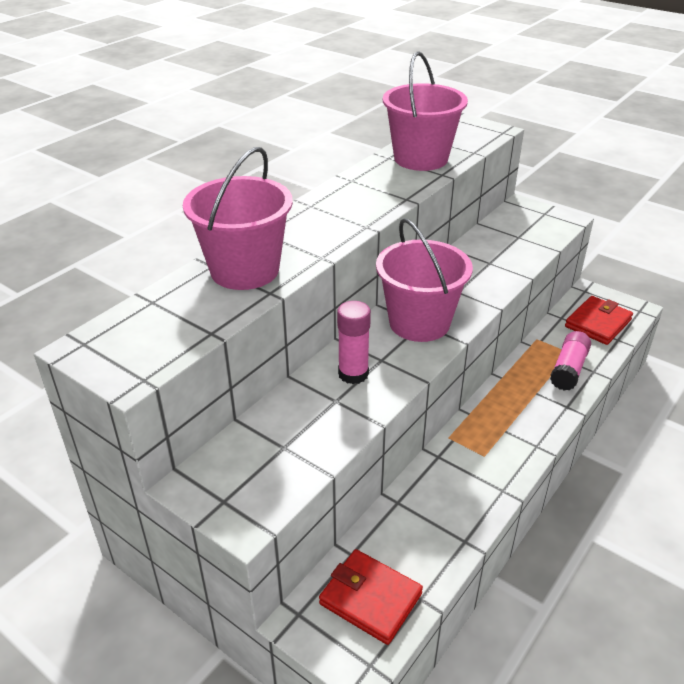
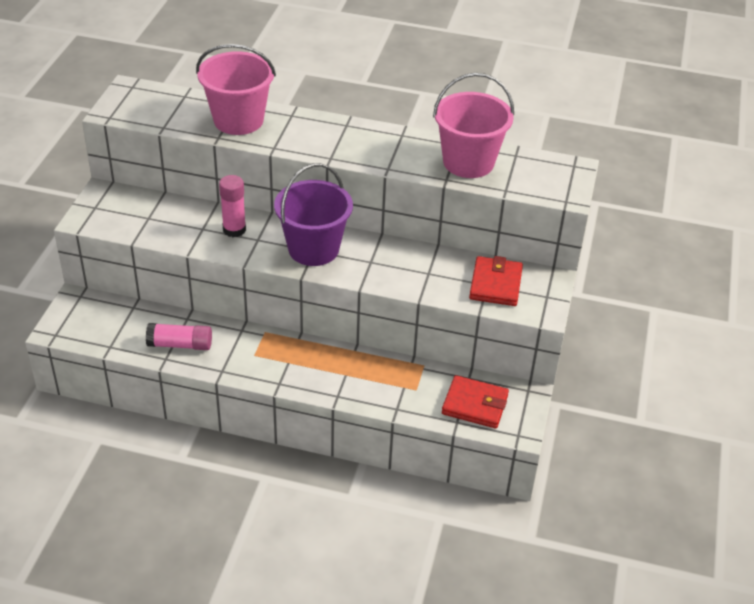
camera: 65 degrees right, 5 degrees up
(370, 598) = (101, 324): red wallet -> red wallet (495, 284)
(419, 323) = (313, 249): pink bucket -> purple bucket
(568, 369) = (389, 391): pink glue stick -> pink glue stick (180, 345)

